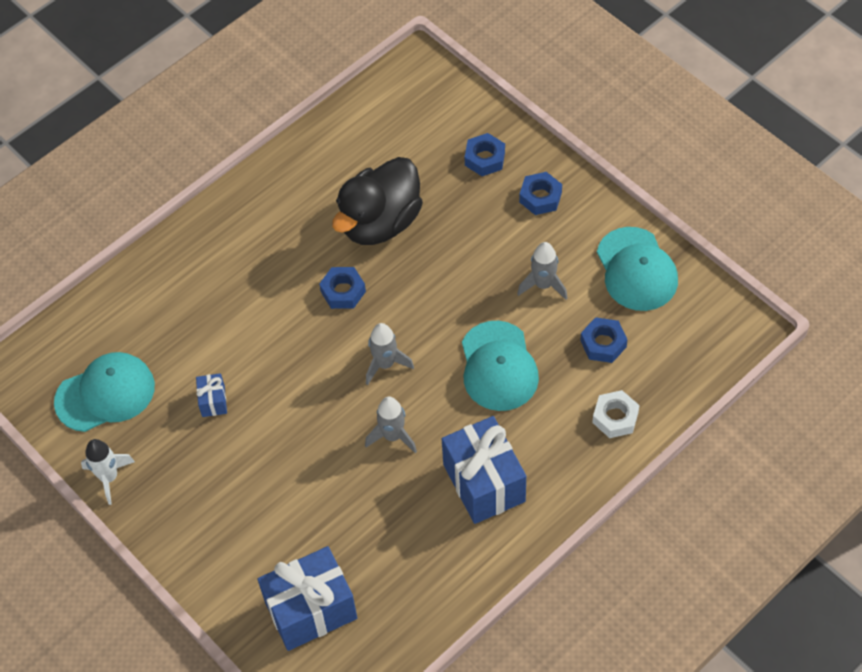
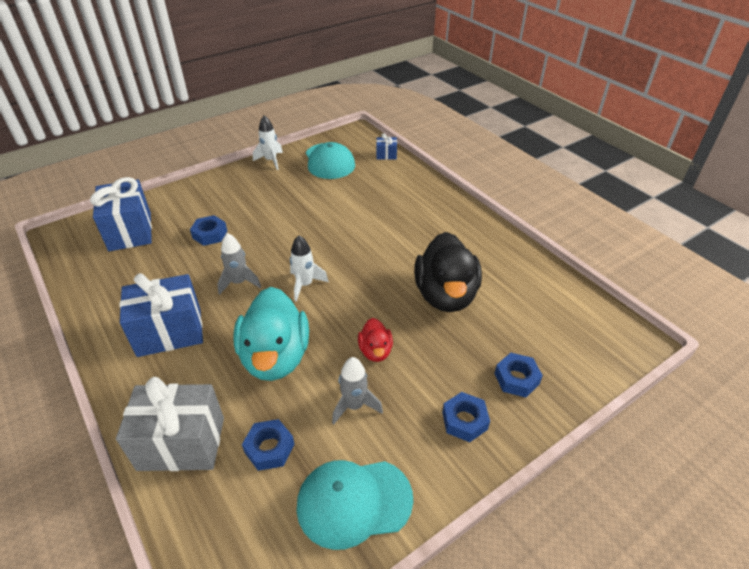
camera: 95 degrees right, 15 degrees down
(213, 401) = (307, 200): blue gift -> blue gift (386, 155)
(343, 291) = (380, 267): blue nut -> blue nut (210, 234)
(380, 222) = (445, 295): black duck -> black duck turned 135 degrees counterclockwise
(385, 364) = (305, 285): grey rocket -> white rocket
(473, 277) = (375, 351): none -> red duck
(498, 366) = (275, 357): turquoise cap -> turquoise duck
(615, 417) = (181, 443): white nut -> grey gift

